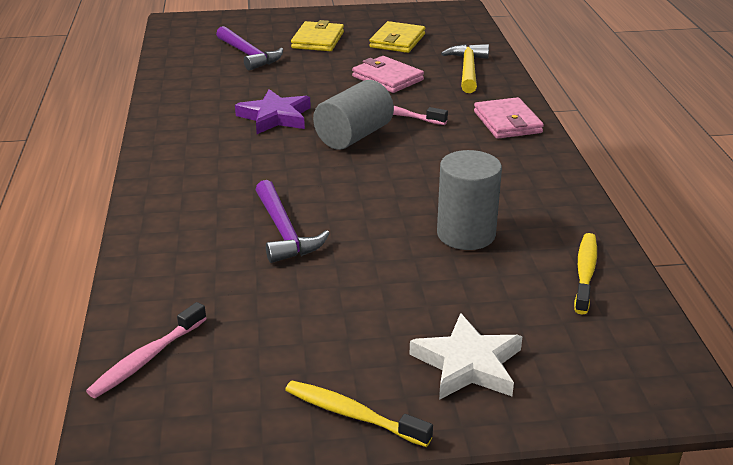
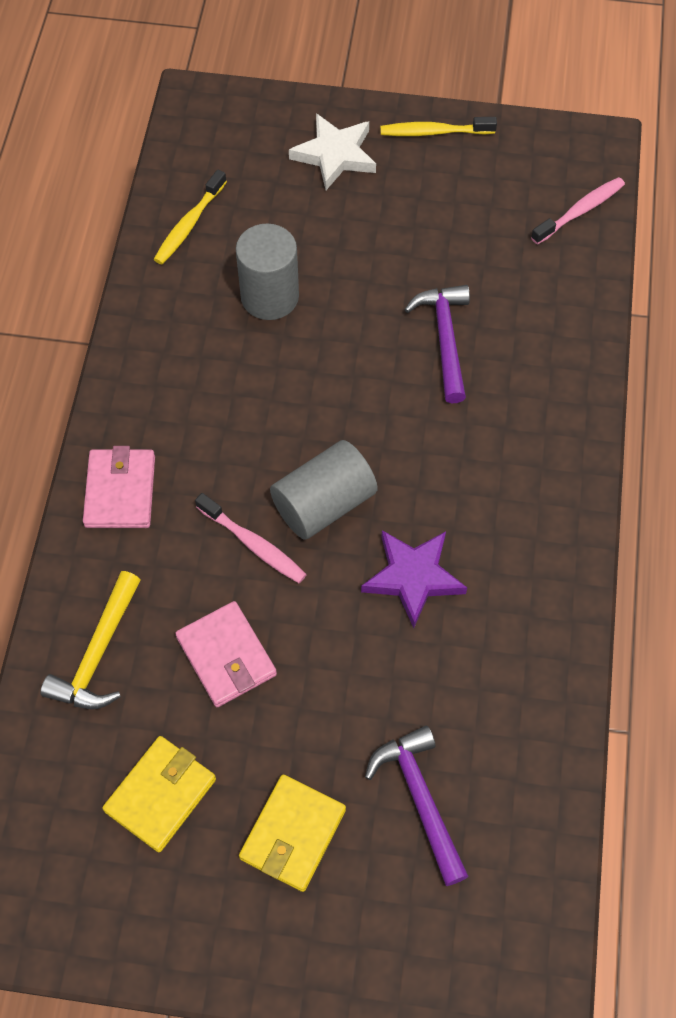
camera: 165 degrees left, 30 degrees up
(352, 414) = (433, 132): yellow toothbrush -> yellow toothbrush turned 135 degrees clockwise

